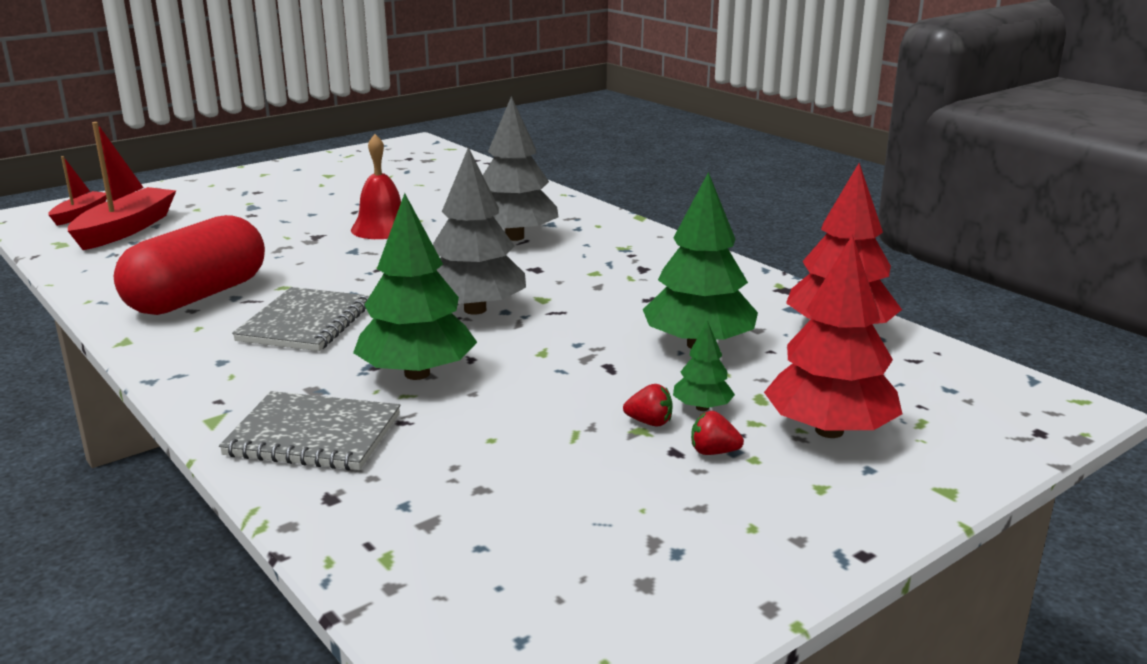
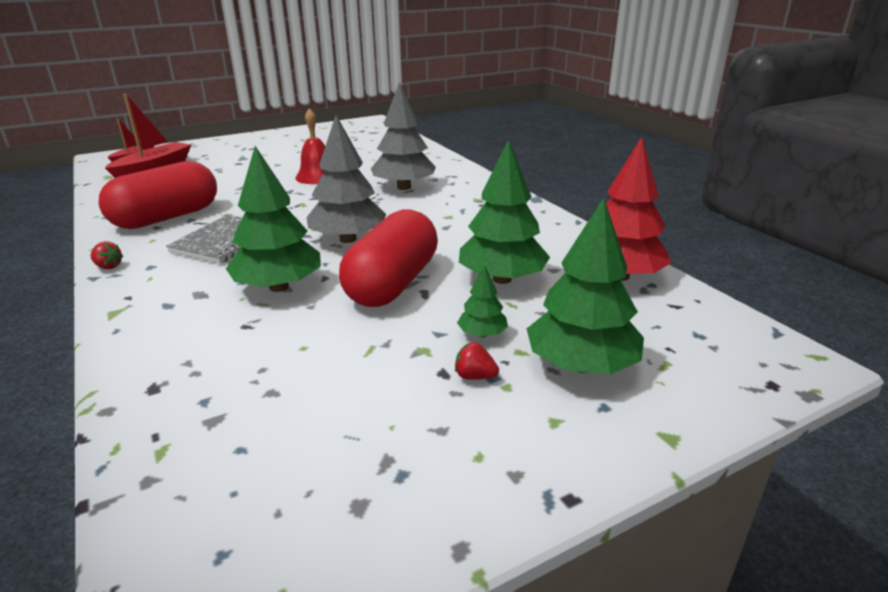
camera: 10 degrees right, 5 degrees up
(313, 435) = (175, 331): grey notebook -> none
(563, 359) = (392, 283): none -> red capsule
(649, 422) = (434, 344): red strawberry -> red strawberry (108, 267)
(829, 431) = (581, 365): red tree -> green tree

